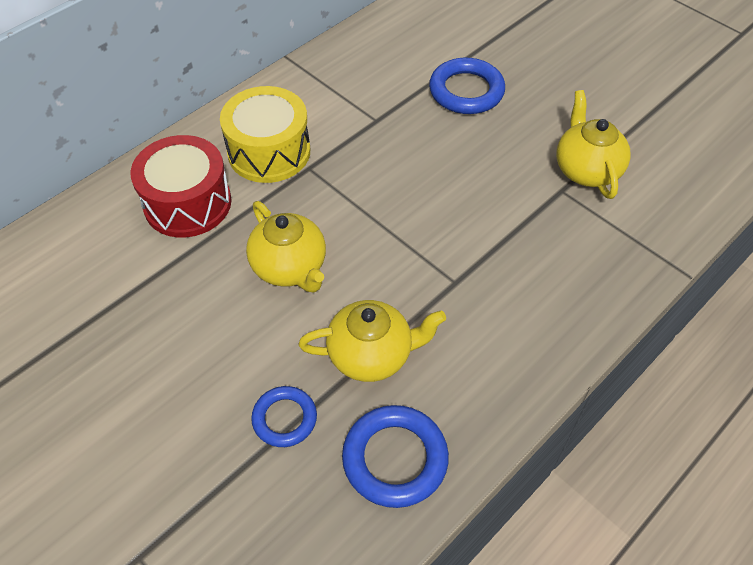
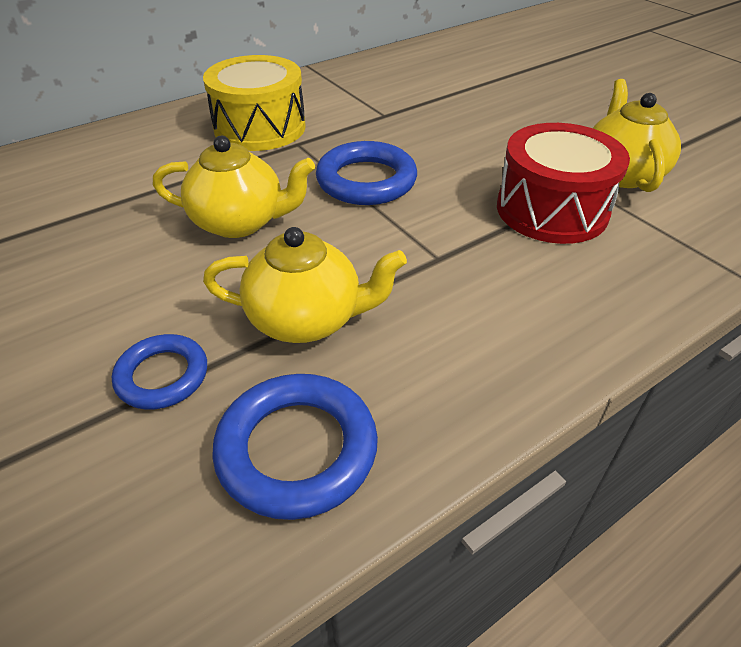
camera: 10 degrees right, 10 degrees down
(187, 203) = (153, 158): red drum -> red drum (551, 210)
(290, 267) = (240, 222): yellow teapot -> yellow teapot turned 60 degrees counterclockwise
(466, 91) = (489, 102): blue ring -> blue ring (366, 180)

